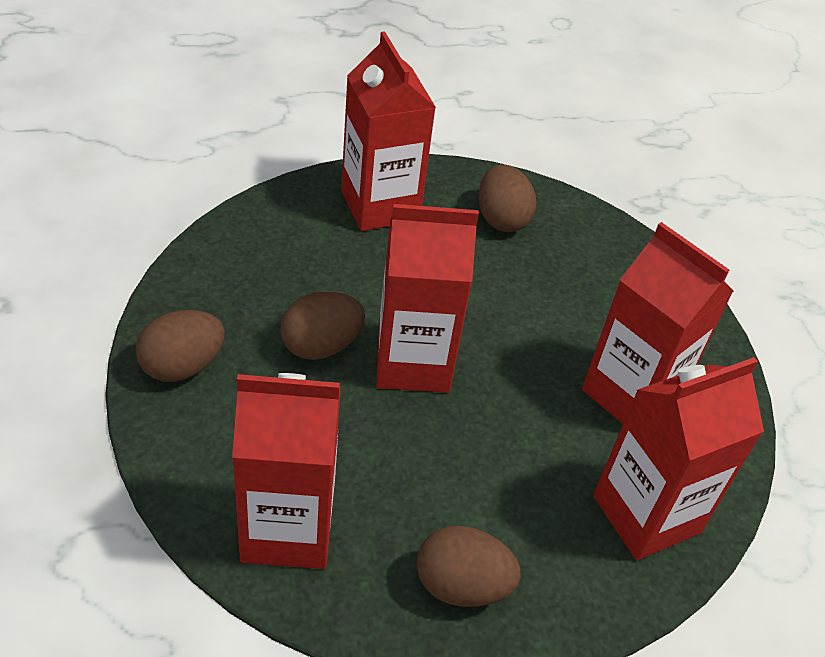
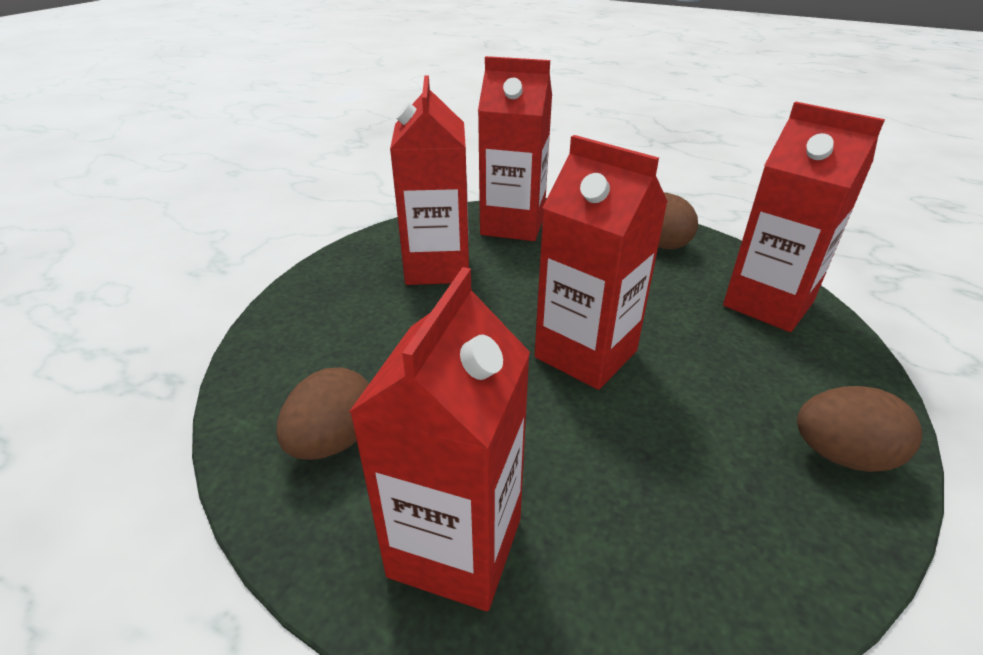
camera: 135 degrees left, 10 degrees down
(321, 346) = (668, 406): brown egg -> none

